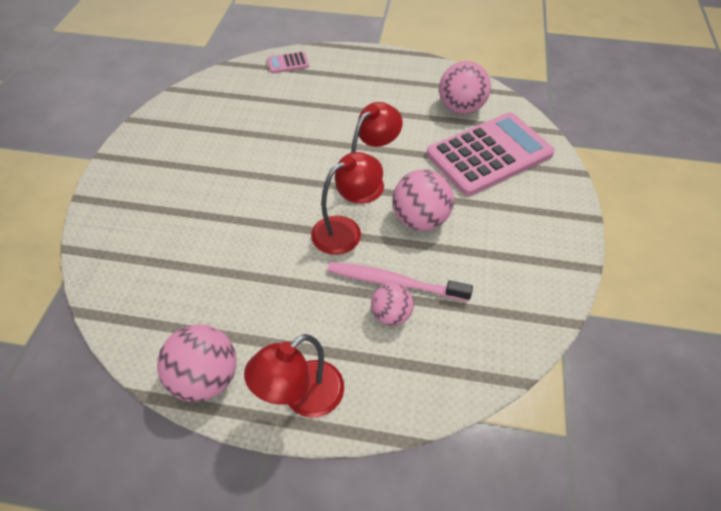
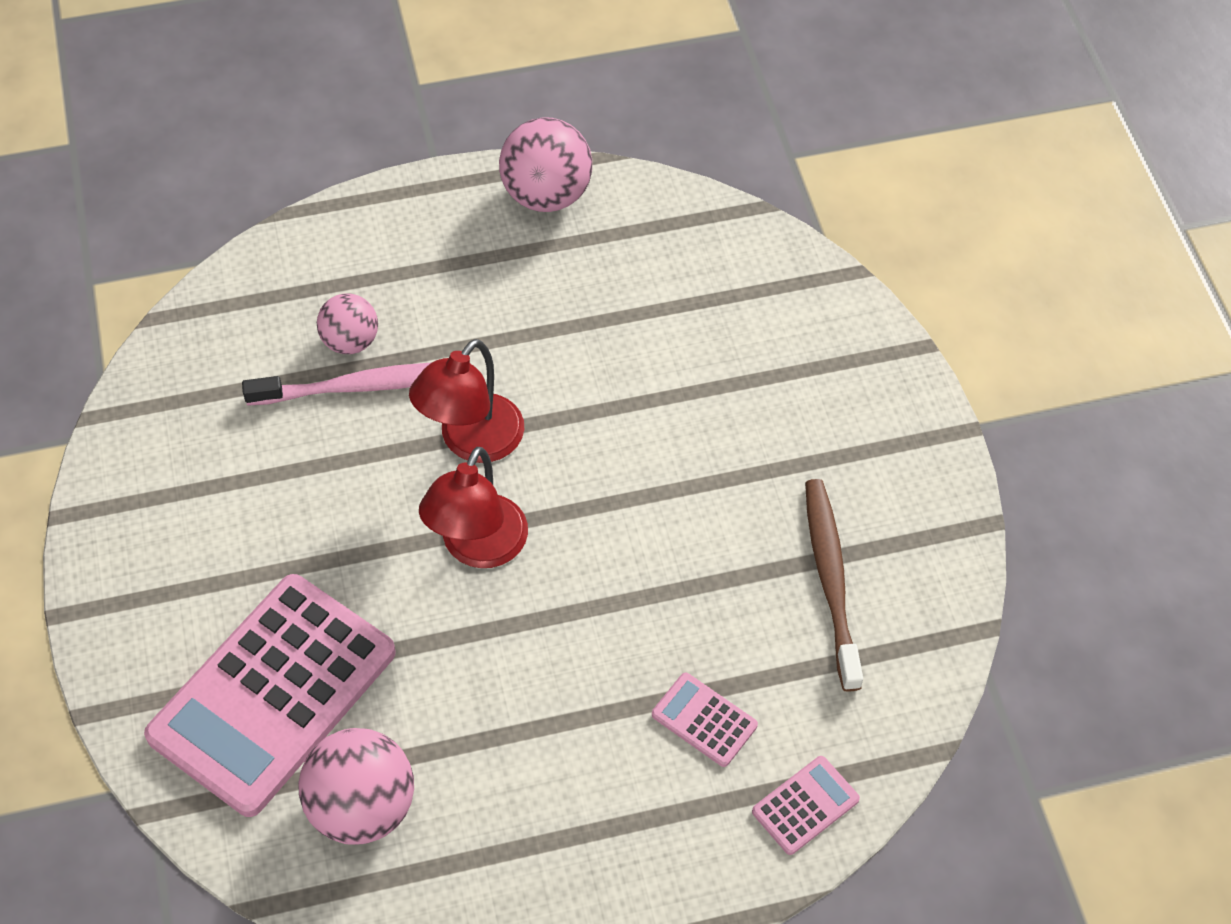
camera: 155 degrees right, 5 degrees up
(217, 121) = (831, 580): none -> brown toothbrush
(303, 397) = (419, 214): red lamp -> none
(307, 94) = (704, 720): none -> pink calculator
(420, 220) = (359, 503): pink ball -> none

